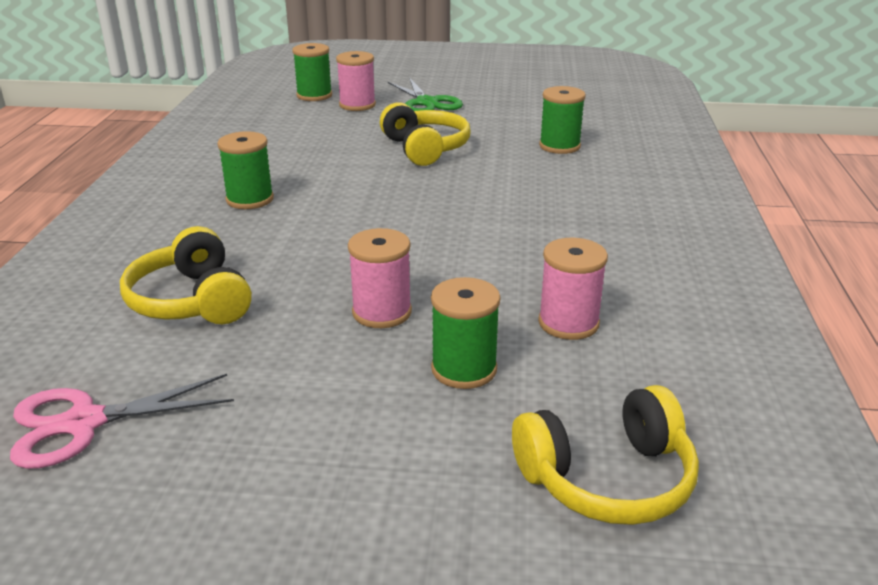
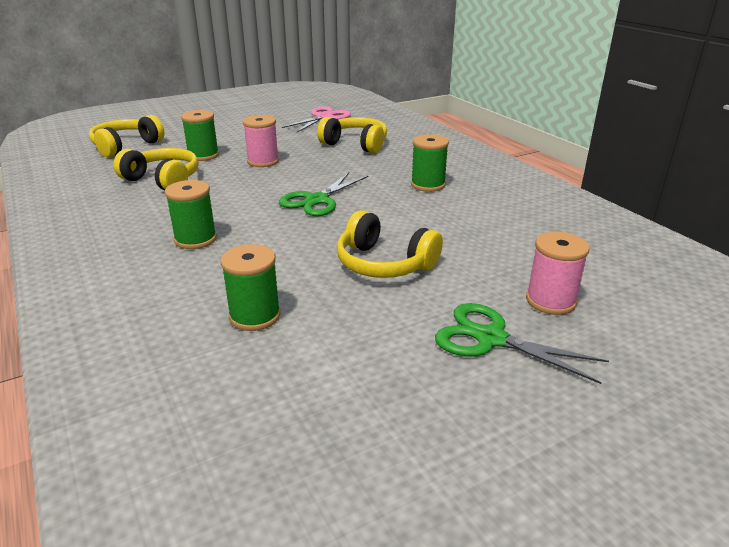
camera: 145 degrees right, 0 degrees up
(314, 95) = (623, 299): green spool -> green spool (195, 239)
(396, 219) = (317, 200): none -> green scissors
(568, 323) = (163, 180): pink spool -> yellow headphones

